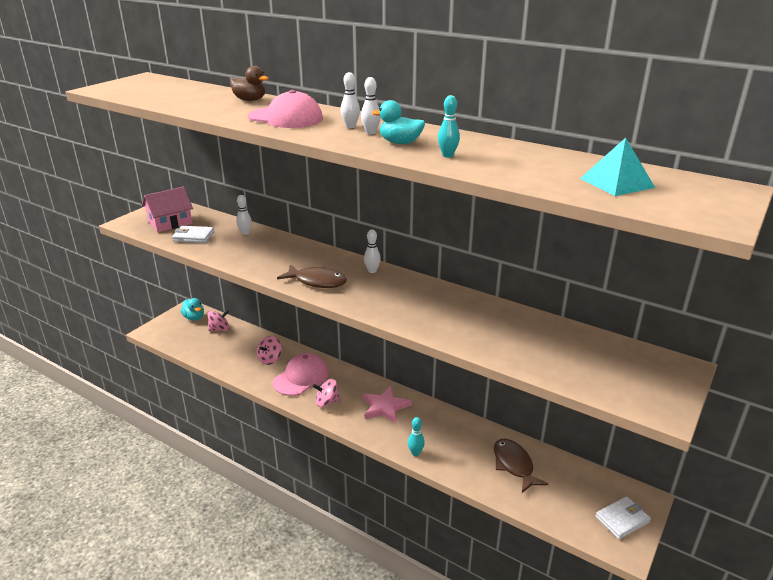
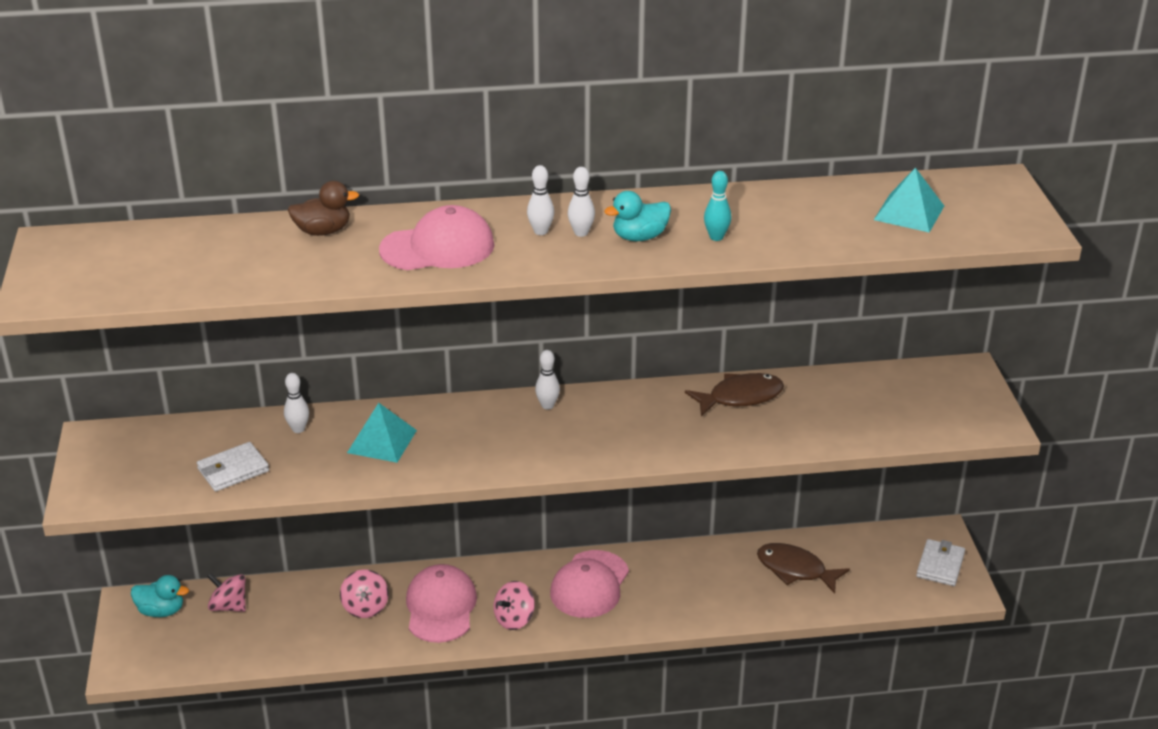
camera: 40 degrees left, 5 degrees up
(170, 223) = (155, 465): pink house -> none
(219, 329) = (229, 606): pink spinning top -> pink spinning top turned 90 degrees counterclockwise
(270, 252) = (382, 441): none -> turquoise pyramid
(317, 281) = (505, 452): brown fish -> brown fish (740, 397)
(385, 407) = (589, 585): pink star -> pink cap
(415, 453) = (685, 617): turquoise bowling pin -> none

